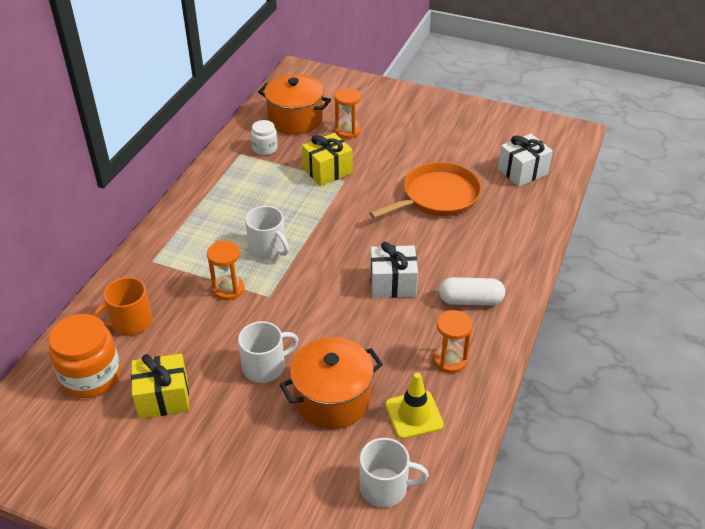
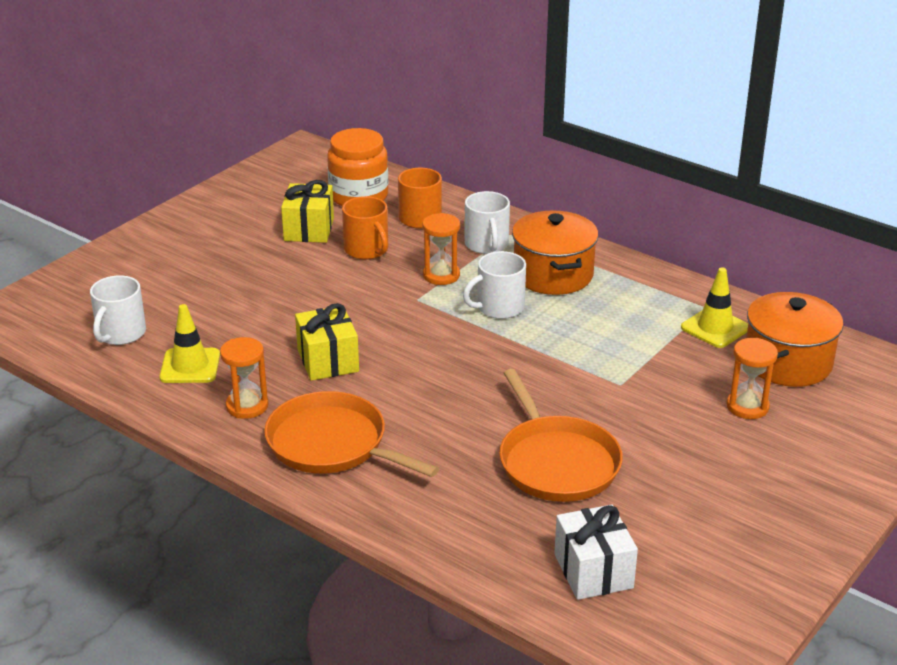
camera: 105 degrees right, 10 degrees down
(195, 345) = (367, 250): none -> orange mug
(265, 148) = (715, 328): white jar -> yellow traffic cone
(265, 366) = (313, 286): white mug -> white mug (487, 245)
(327, 171) = (647, 373): yellow gift -> yellow gift (328, 360)
(332, 399) = (245, 319): orange pot -> orange pot (553, 275)
(392, 283) = (394, 388): white gift -> none
(470, 300) = (332, 444): white capsule -> orange pan

